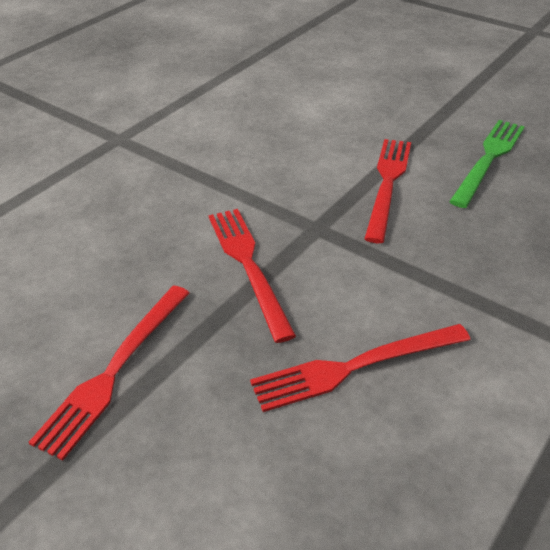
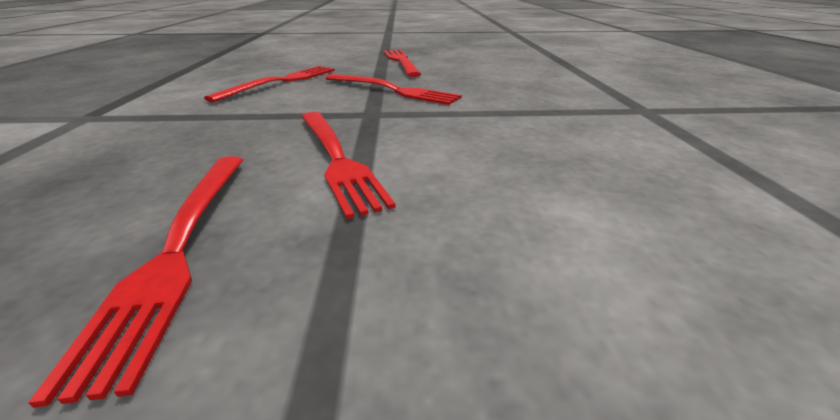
camera: 140 degrees right, 10 degrees down
(488, 159) = (178, 248): green fork -> red fork

